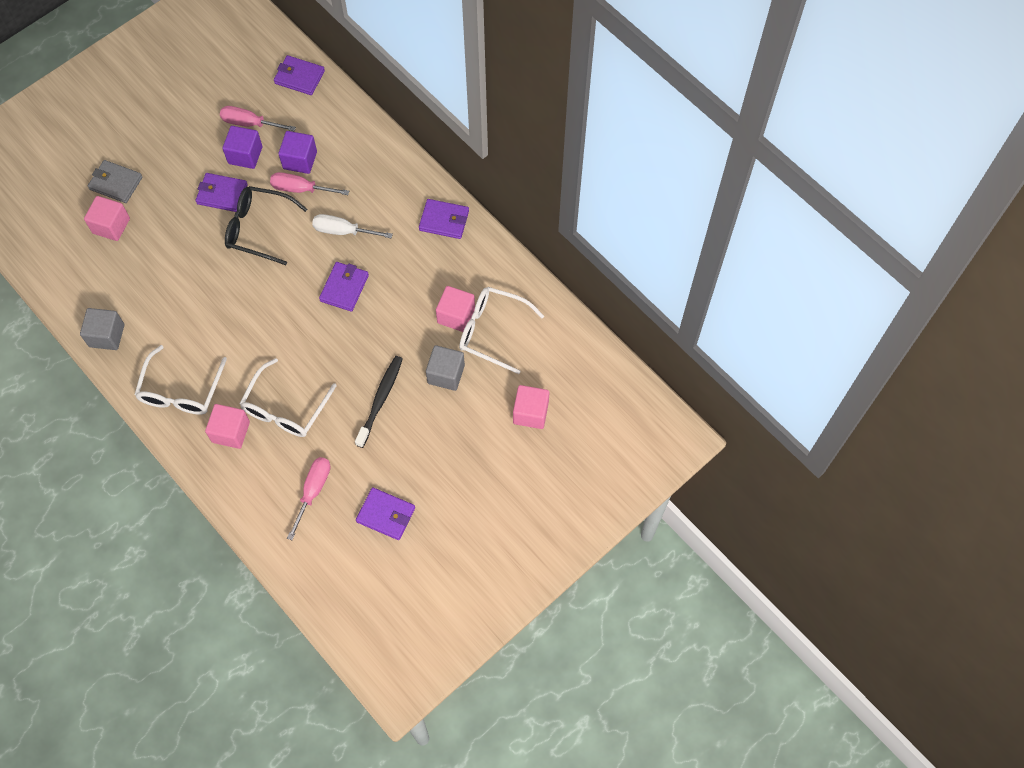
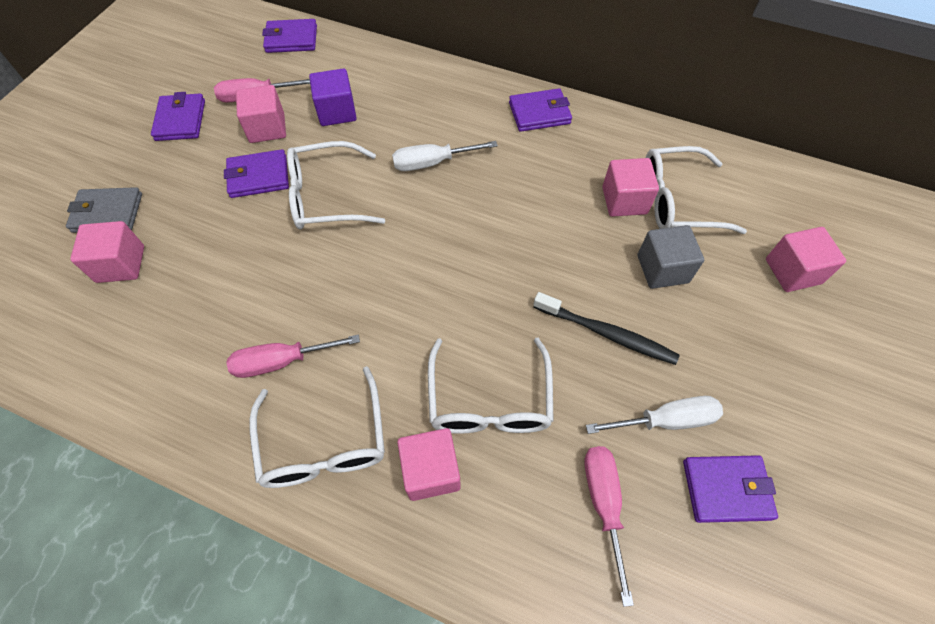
camera: 25 degrees left, 5 degrees down
(107, 335) = (171, 411): grey cube -> none
(245, 155) = (267, 128): purple cube -> pink cube
(259, 228) = (326, 197): black glasses -> white glasses
(301, 189) = (355, 139): pink screwdriver -> pink screwdriver (282, 361)
(344, 288) = (473, 221): purple wallet -> purple wallet (181, 120)
(379, 464) = (666, 420): none -> white screwdriver
(380, 400) = (607, 333): black toothbrush -> black toothbrush turned 120 degrees clockwise

